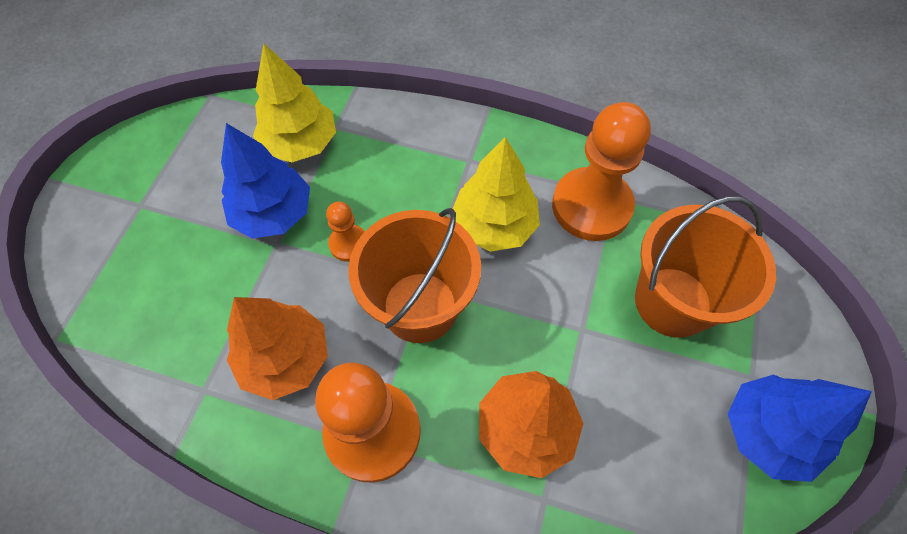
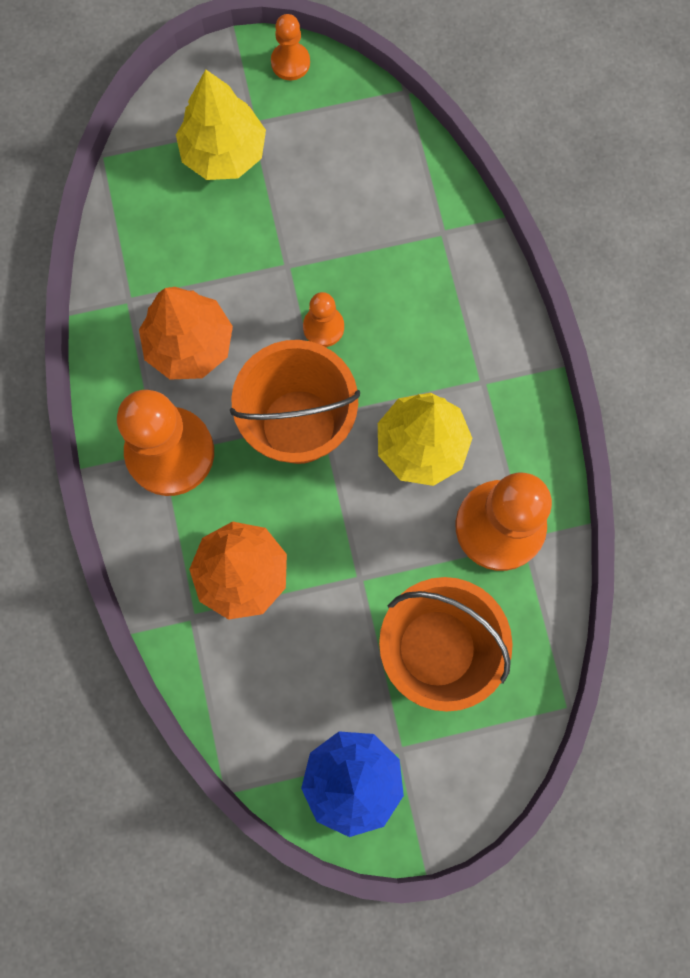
camera: 60 degrees right, 15 degrees up
(117, 154) = (290, 62): none -> orange pawn
(273, 213) = (314, 242): blue tree -> none
(300, 143) = (403, 213): yellow tree -> yellow tree (224, 153)

